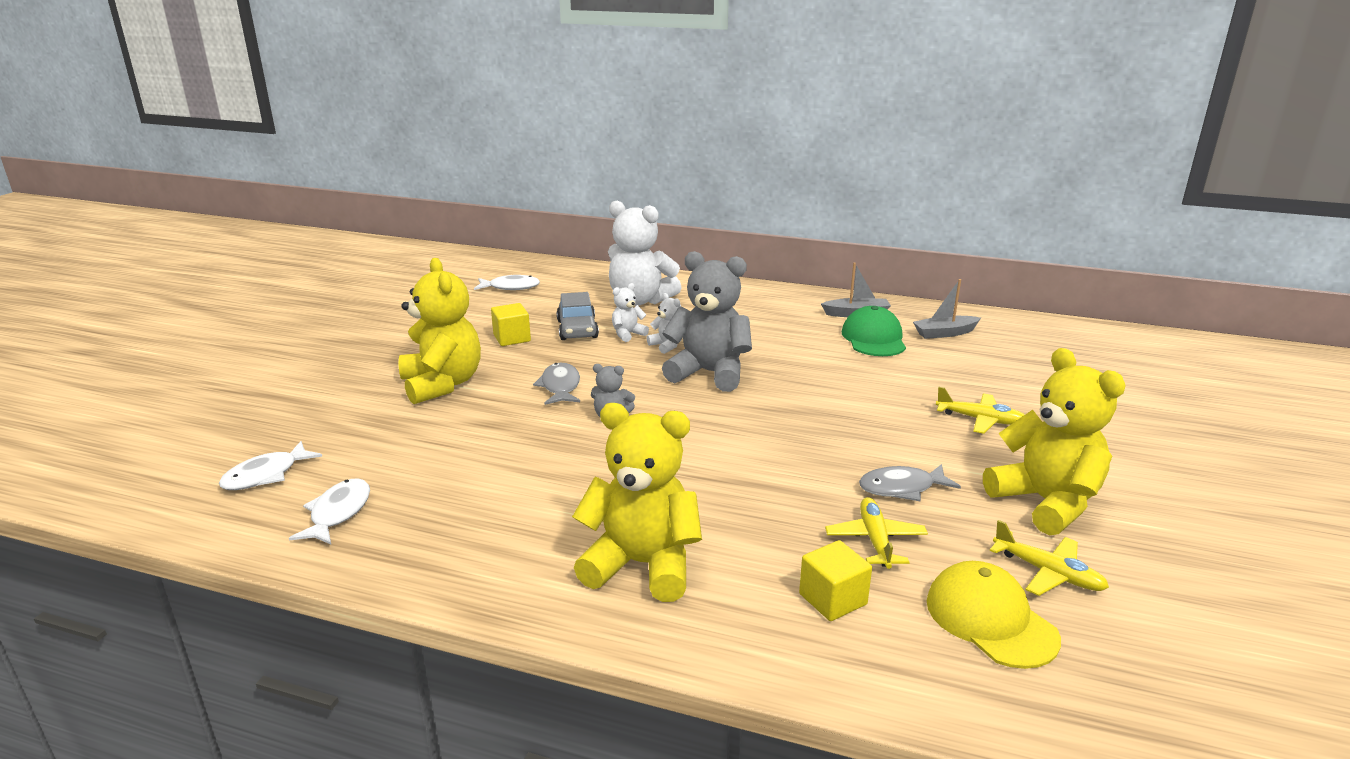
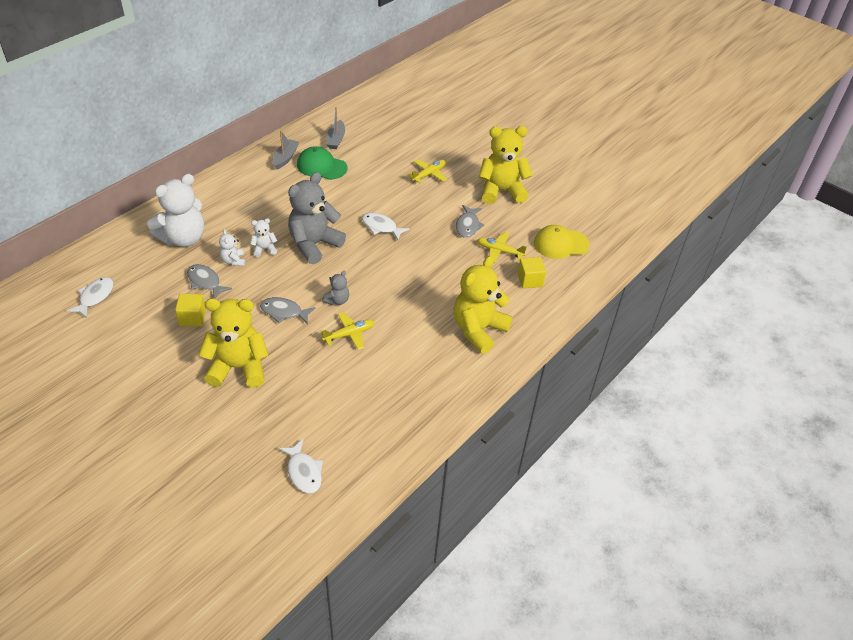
camera: 70 degrees left, 20 degrees up
(338, 513) = (369, 439): white fish -> white fish (381, 227)
(577, 329) = (205, 282): grey car -> grey fish
(1048, 573) = (543, 215): yellow plane -> yellow plane (349, 334)

